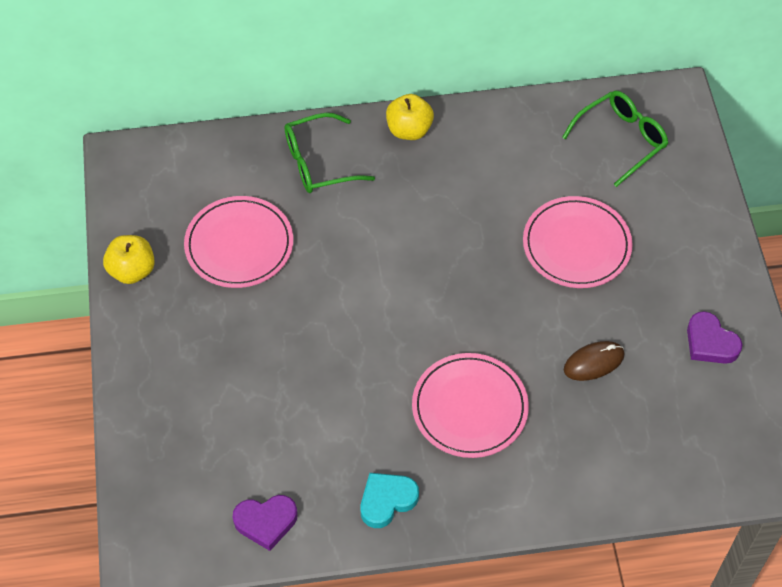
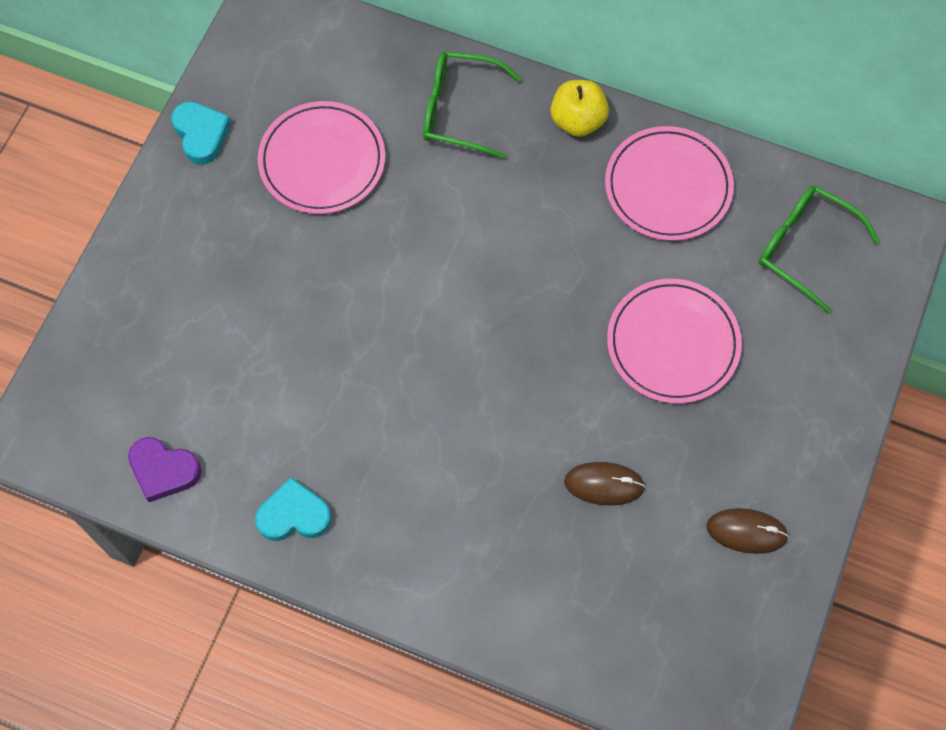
camera: 30 degrees right, 10 degrees up
(132, 270) = (201, 134): yellow apple -> turquoise heart
(469, 408) = (441, 463): pink plate -> pink plate (668, 186)
(621, 140) = (804, 247): green glasses -> green glasses turned 135 degrees counterclockwise
(710, 342) = (746, 531): purple heart -> brown mouse

